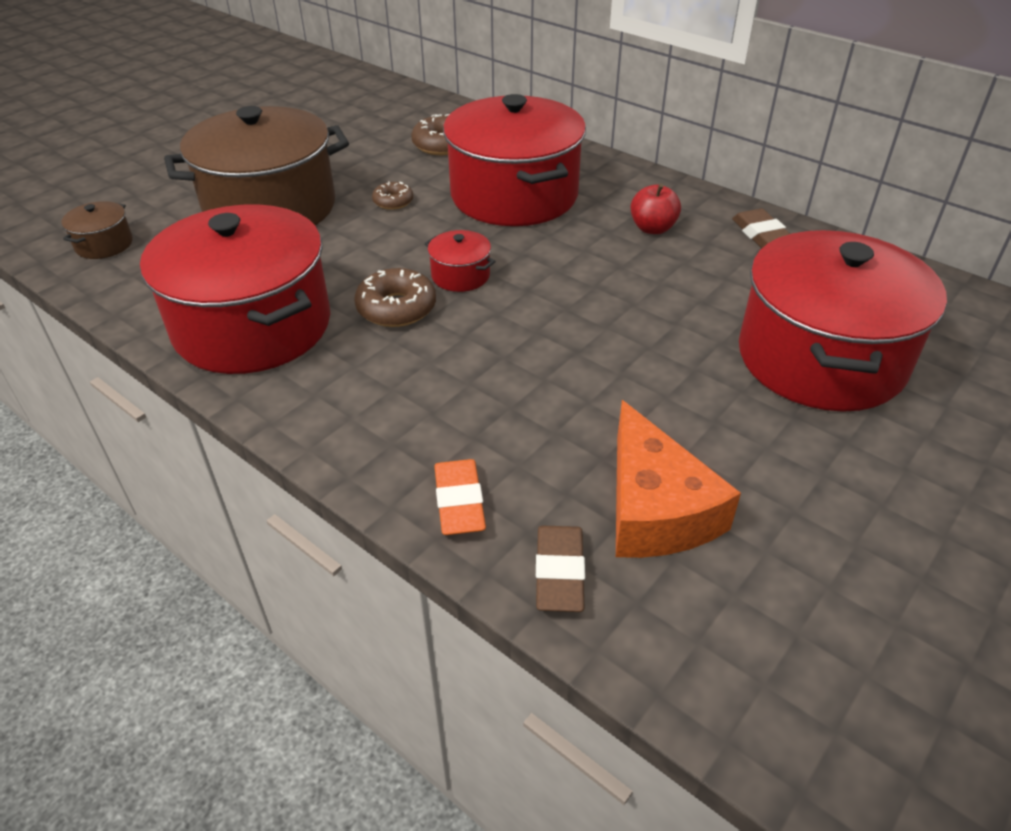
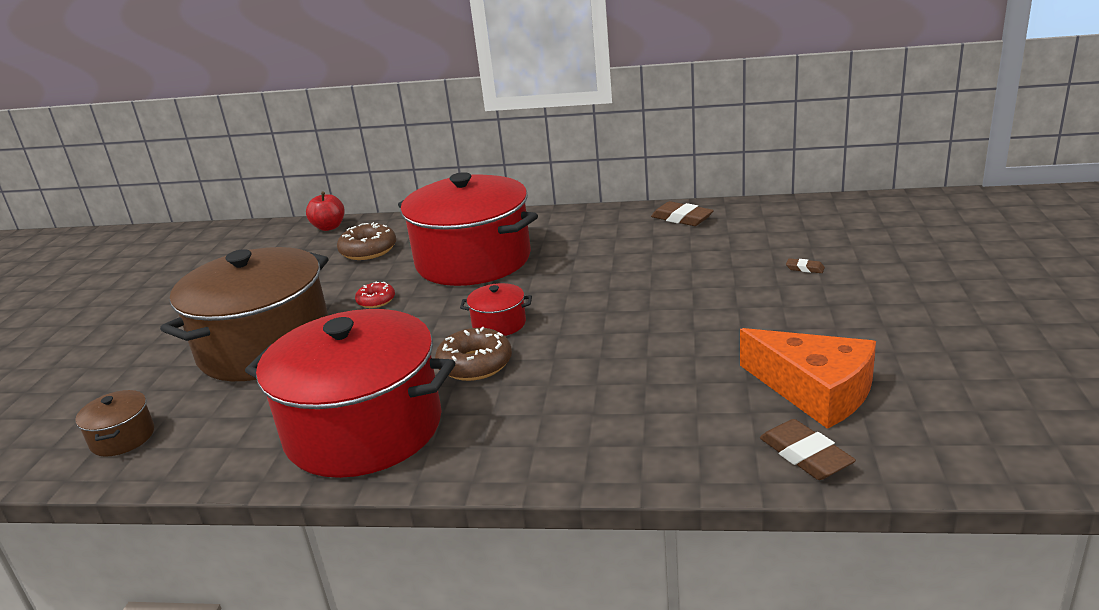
camera: 30 degrees left, 15 degrees down
(393, 201) = (376, 301): brown donut -> red donut
(459, 502) = (686, 453): orange eraser -> none
(652, 228) = (604, 242): red apple -> red apple (329, 227)
(821, 358) = (805, 268): red pot -> brown eraser

